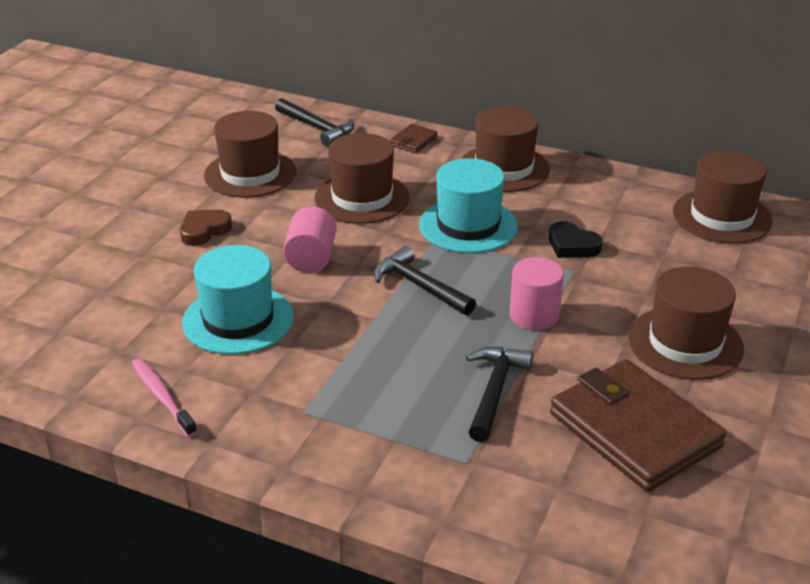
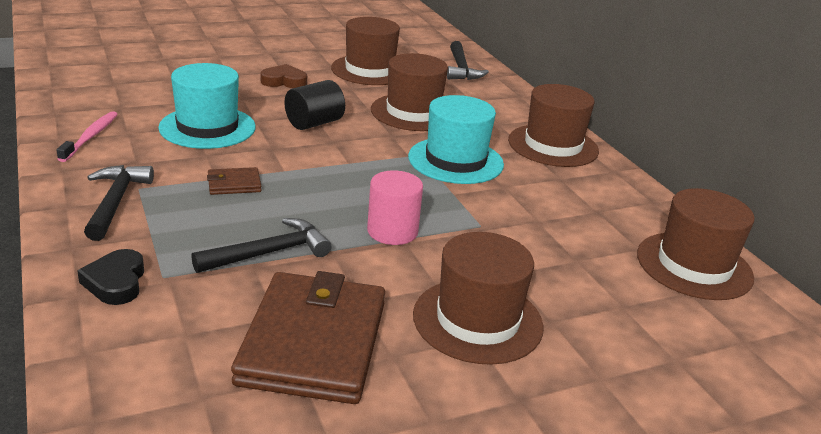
camera: 40 degrees right, 5 degrees down
(311, 258) = (314, 123): pink cylinder -> black cylinder
(413, 141) = (514, 102): brown wallet -> brown wallet (234, 184)
(419, 286) = (349, 172): black hammer -> black hammer (115, 202)
(572, 245) = (512, 211): black heart -> black heart (116, 282)

